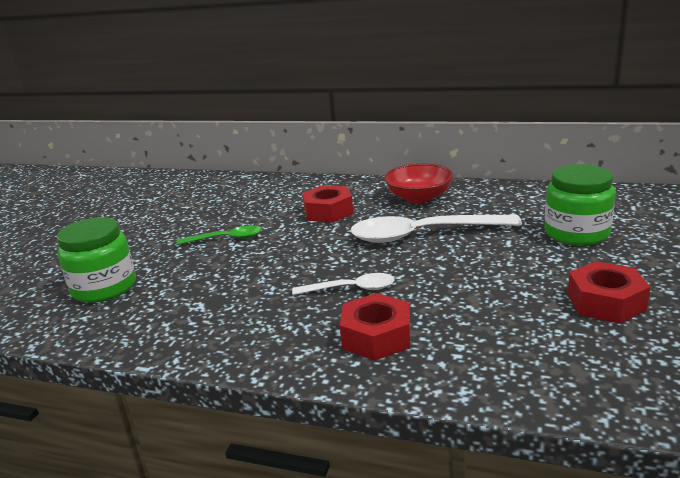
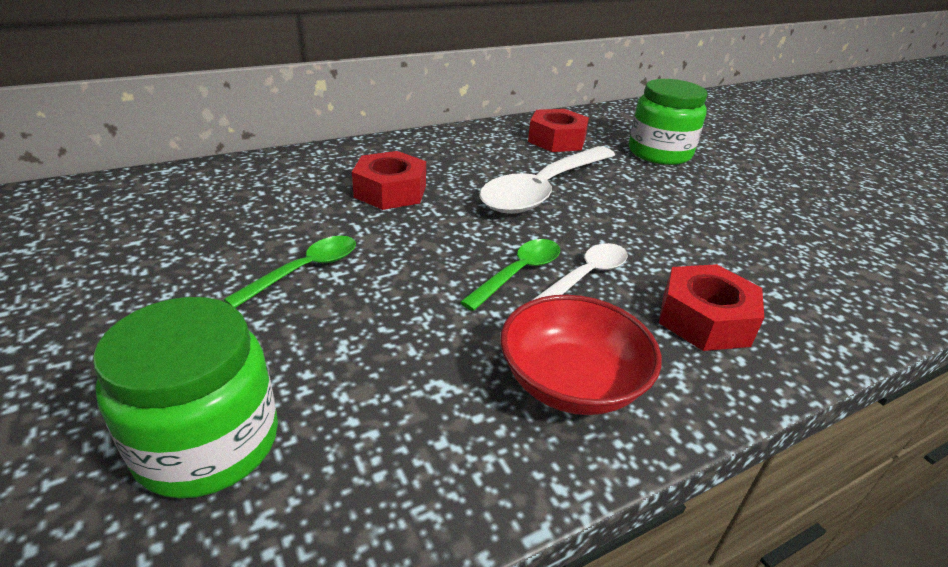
camera: 50 degrees left, 10 degrees up
(318, 274) = (518, 273): none -> green spoon
(419, 197) = (467, 150): red bowl -> red bowl (571, 382)
(606, 302) = (782, 208): red nut -> red nut (557, 140)

